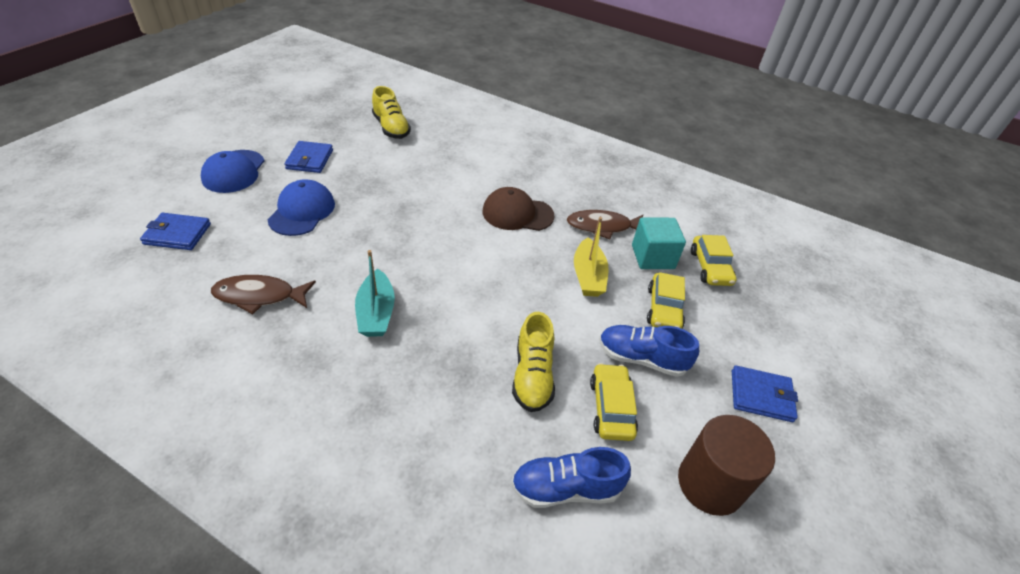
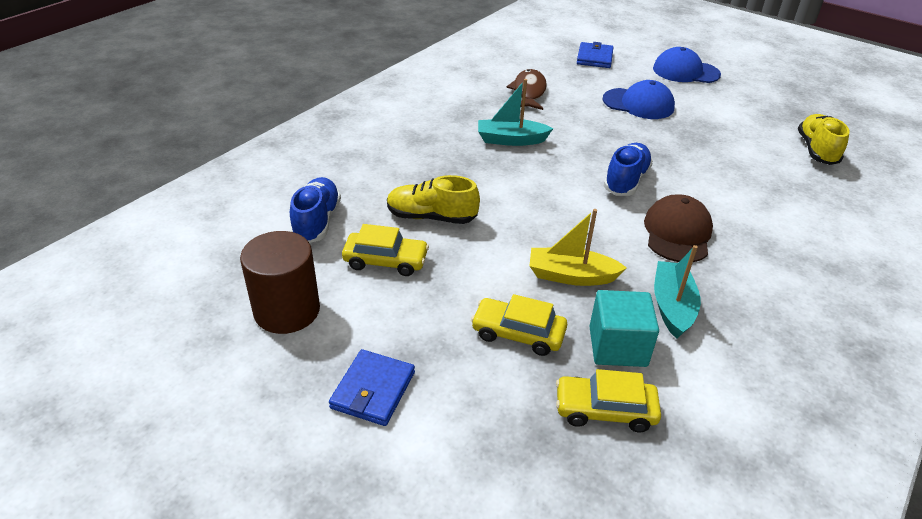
camera: 100 degrees right, 5 degrees down
(310, 159) = (723, 104): blue wallet -> none
(391, 128) = (816, 150): yellow shoe -> yellow shoe turned 120 degrees clockwise
(602, 227) = (672, 306): brown fish -> turquoise boat
(641, 358) = (442, 295): blue shoe -> blue shoe (626, 181)

